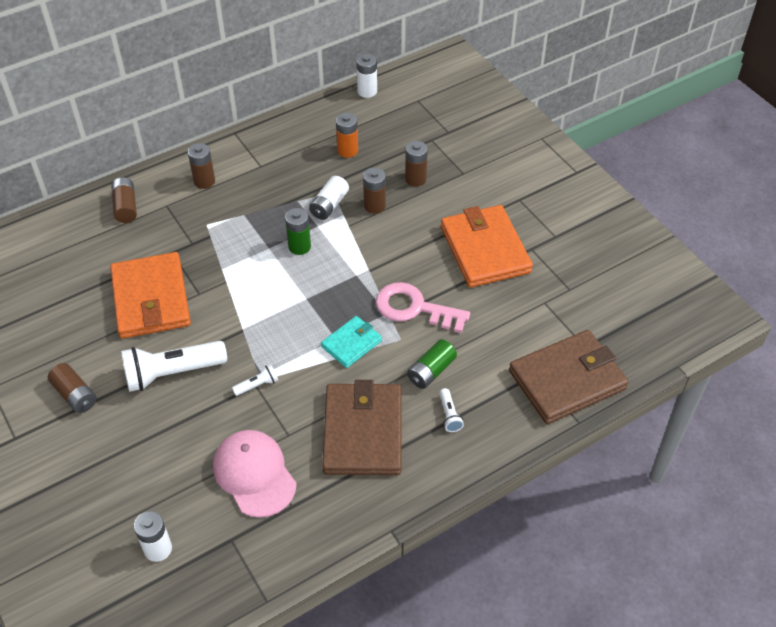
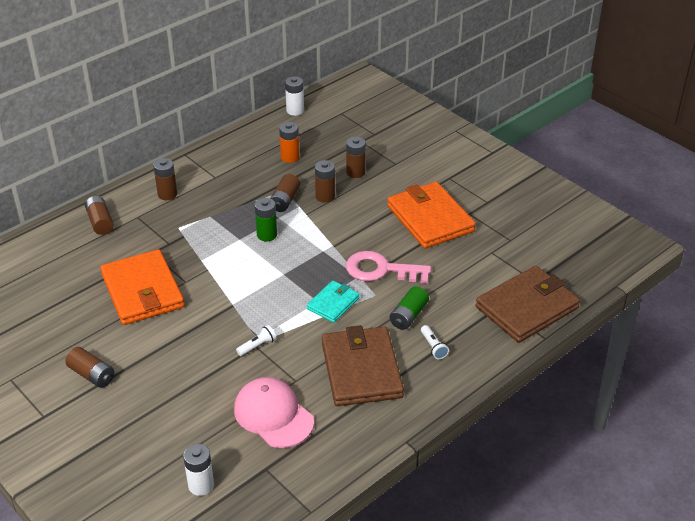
camera: 10 degrees left, 10 degrees down
(172, 373) = (177, 346): white flashlight -> none
(329, 205) = (285, 200): white battery -> brown battery

